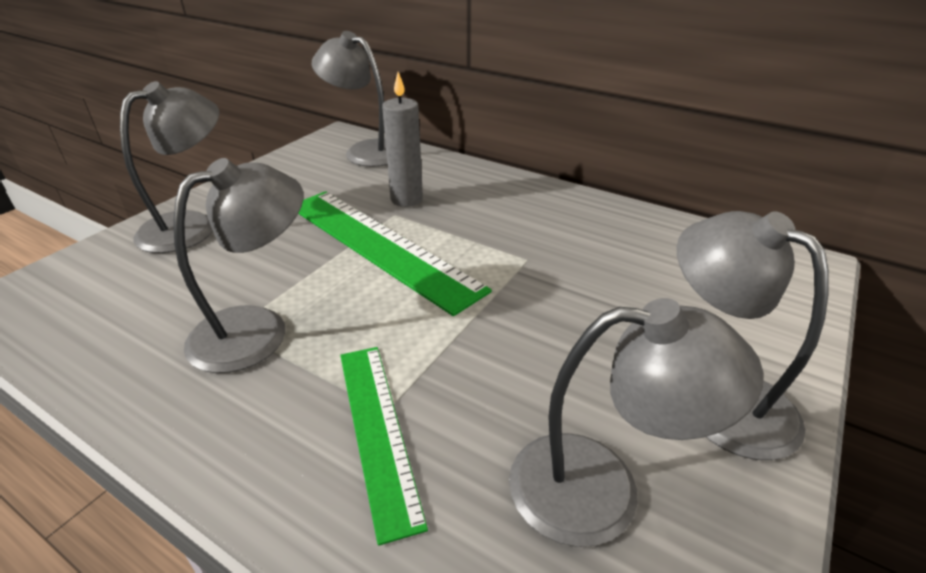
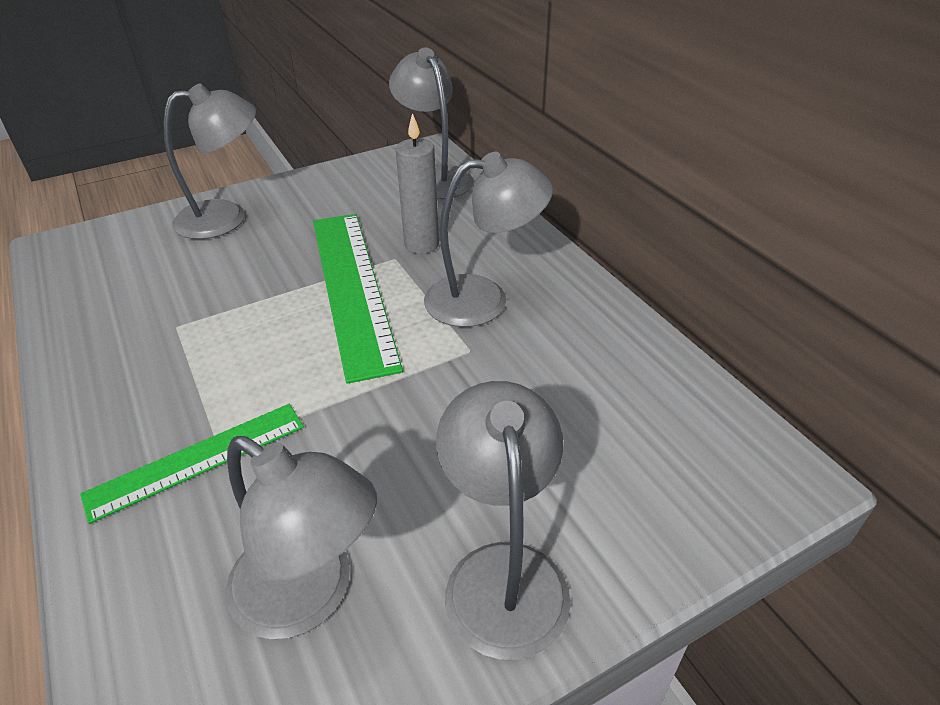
camera: 30 degrees right, 5 degrees up
(257, 329) = (192, 334): grey lamp -> grey lamp (483, 299)
(378, 430) = (197, 460): green ruler -> green ruler turned 45 degrees clockwise

